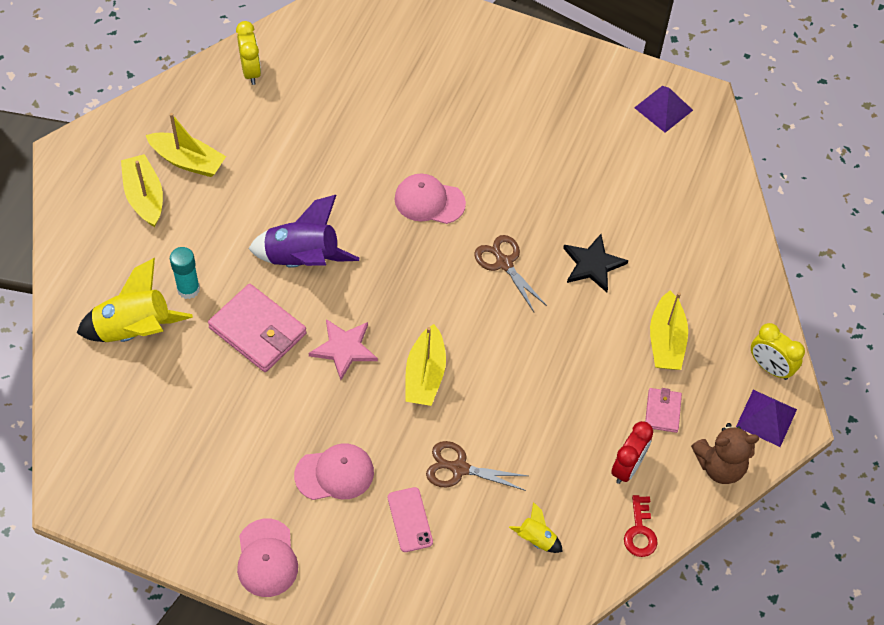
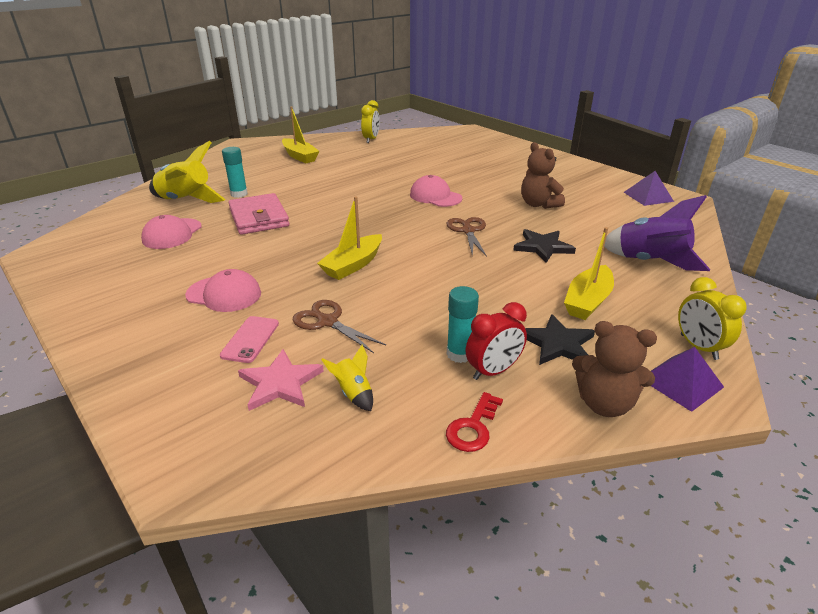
camera: 30 degrees right, 25 degrees down
(144, 197) = (260, 162): yellow boat -> none
(266, 558) = (110, 324): pink cap -> pink cap (172, 234)
(302, 259) = (324, 199): purple rocket -> purple rocket (650, 262)
(344, 349) = (307, 238): pink star -> pink star (280, 383)
(553, 174) = (538, 204): none -> brown teddy bear
(592, 459) = (459, 354): none -> turquoise glue stick
(662, 411) = (557, 344): pink wallet -> black star

